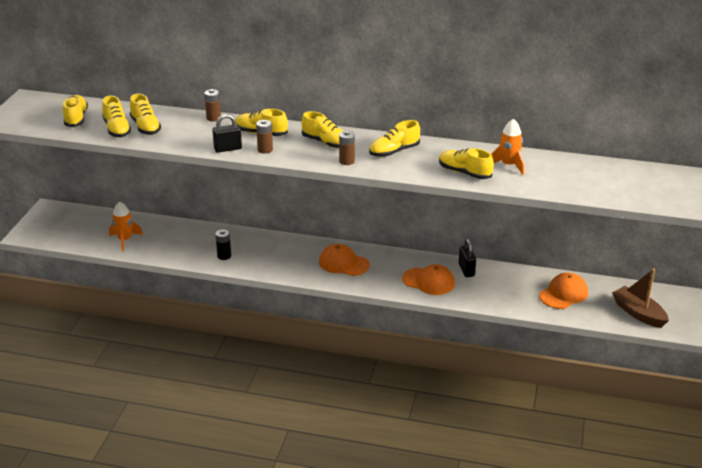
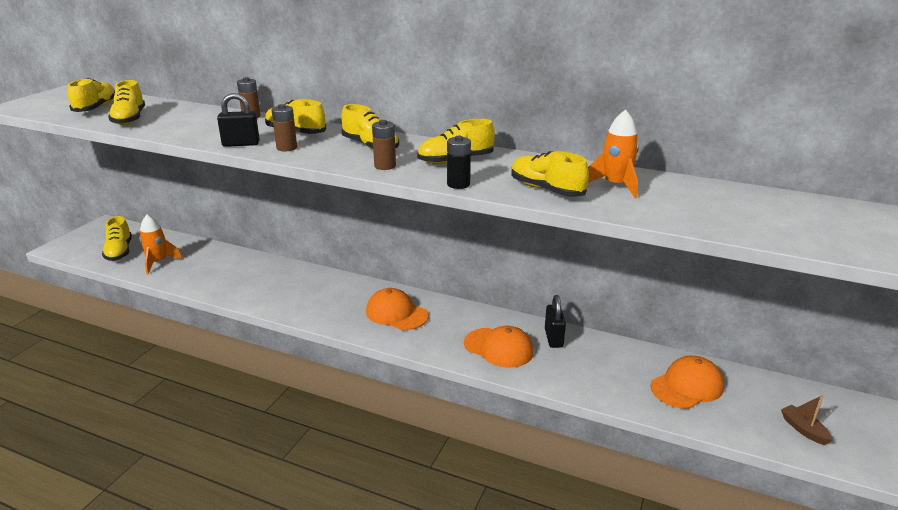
camera: 10 degrees right, 5 degrees down
(145, 127) = (164, 119): yellow shoe -> yellow shoe (119, 252)
(224, 256) = (257, 290): black battery -> black battery (458, 184)
(638, 313) = (803, 429): brown boat -> brown boat, size x0.54

